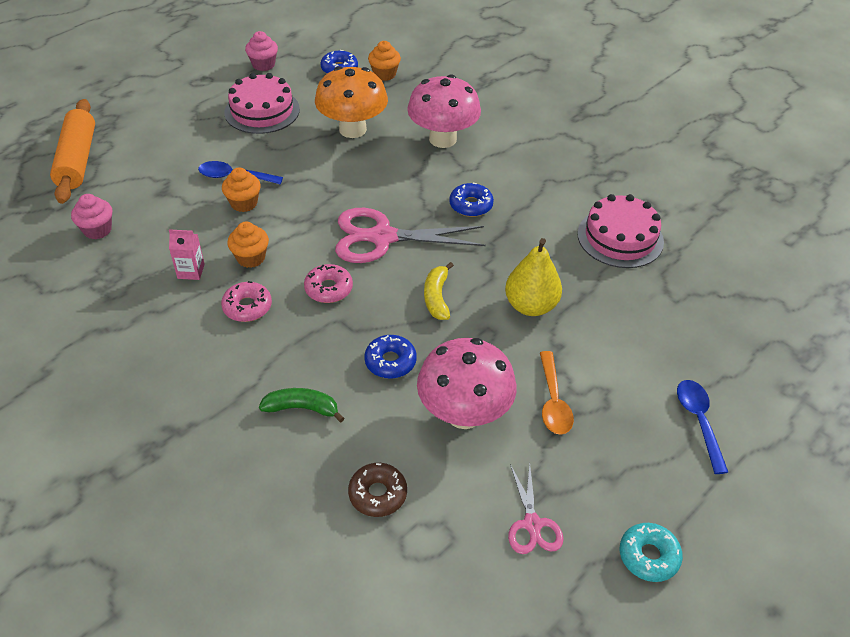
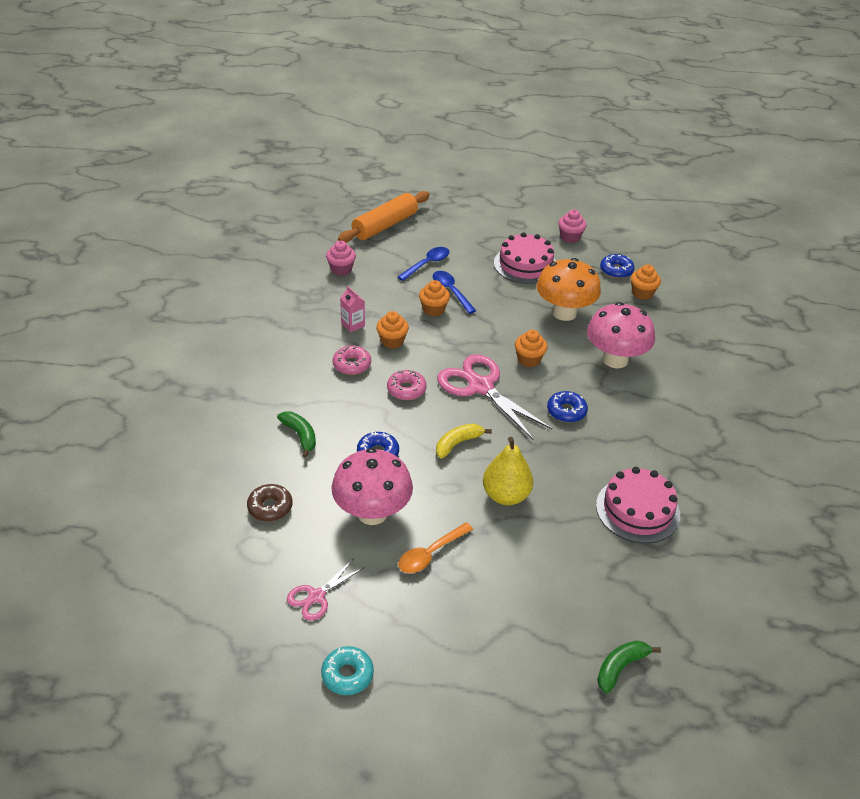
camera: 50 degrees right, 5 degrees down
(384, 186) = (529, 360): none -> orange cupcake
(698, 421) = (498, 649): blue spoon -> blue spoon (427, 264)
(772, 355) = (620, 667): none -> green banana

